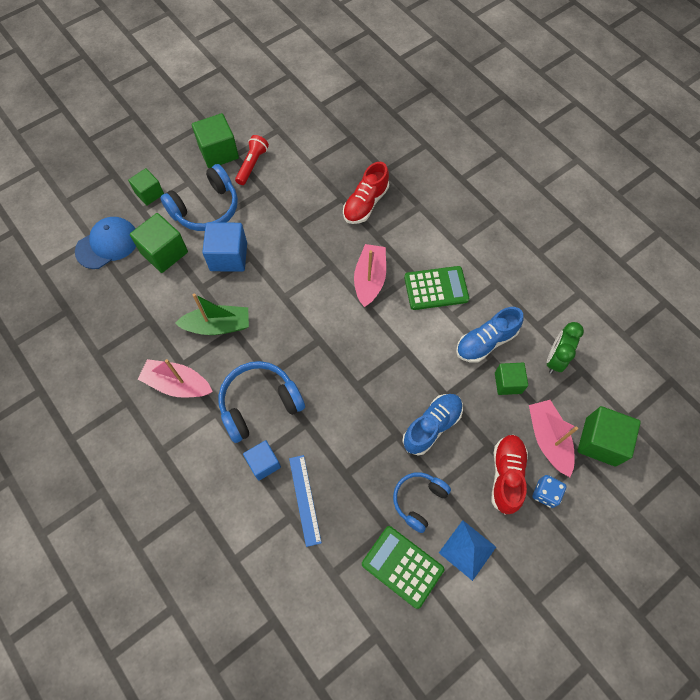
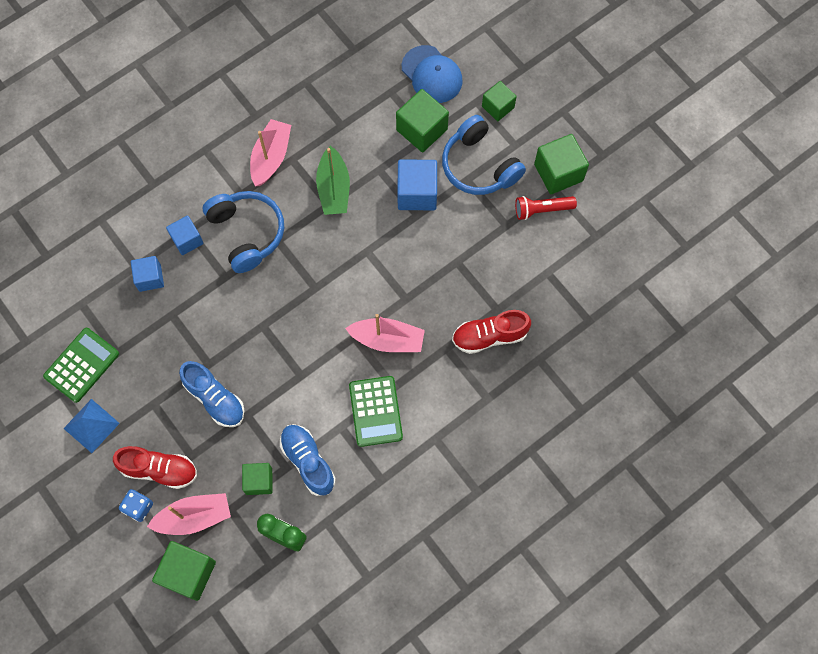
camera: 90 degrees right, 5 degrees up
(252, 165) = (542, 210): red flashlight -> red flashlight turned 150 degrees clockwise
(305, 499) = (150, 278): blue ruler -> blue cube
(365, 204) = (489, 336): red shoe -> red shoe turned 45 degrees counterclockwise
(418, 500) = (141, 382): blue headphones -> none

